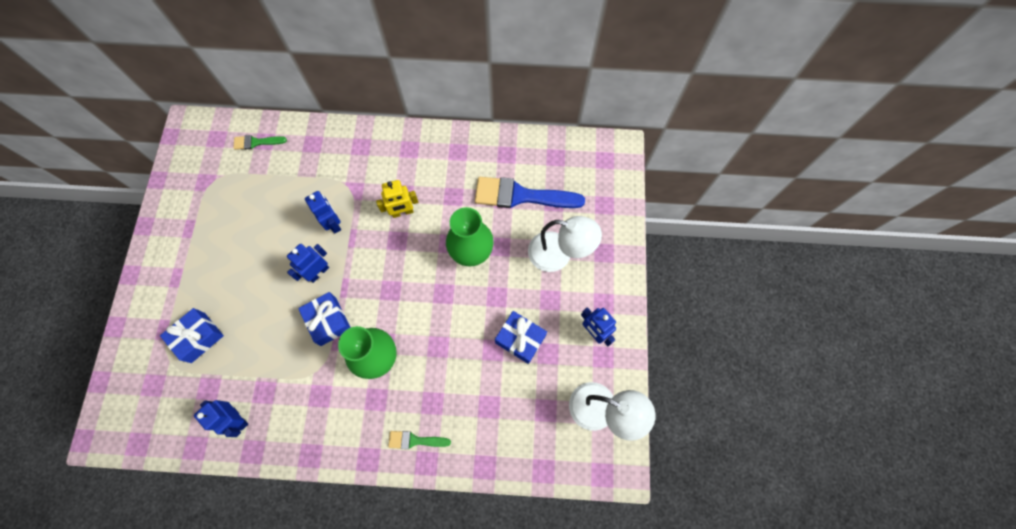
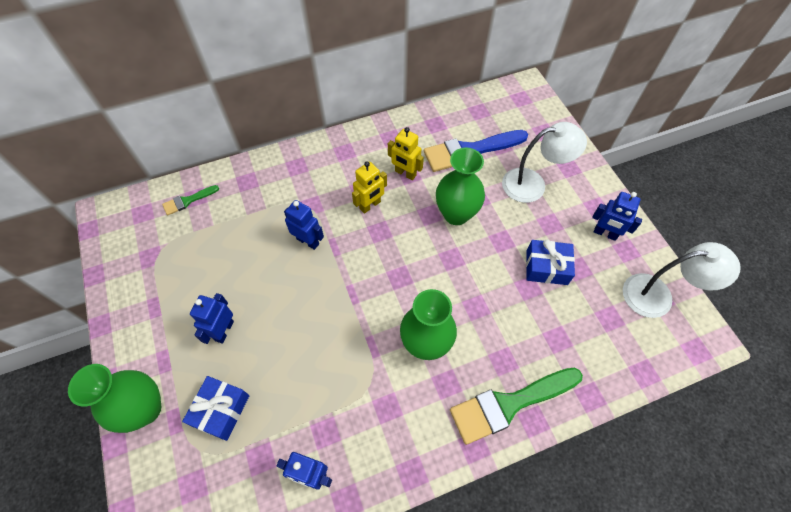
camera: 25 degrees left, 10 degrees down
(146, 310) = (145, 409): none -> green vase
(318, 272) = (318, 291): blue robot -> blue robot (224, 331)
(328, 321) = (354, 331): blue gift -> none
(415, 440) = (509, 404): green brush -> green brush, size x2.04
(450, 194) = (405, 173): none -> yellow robot

